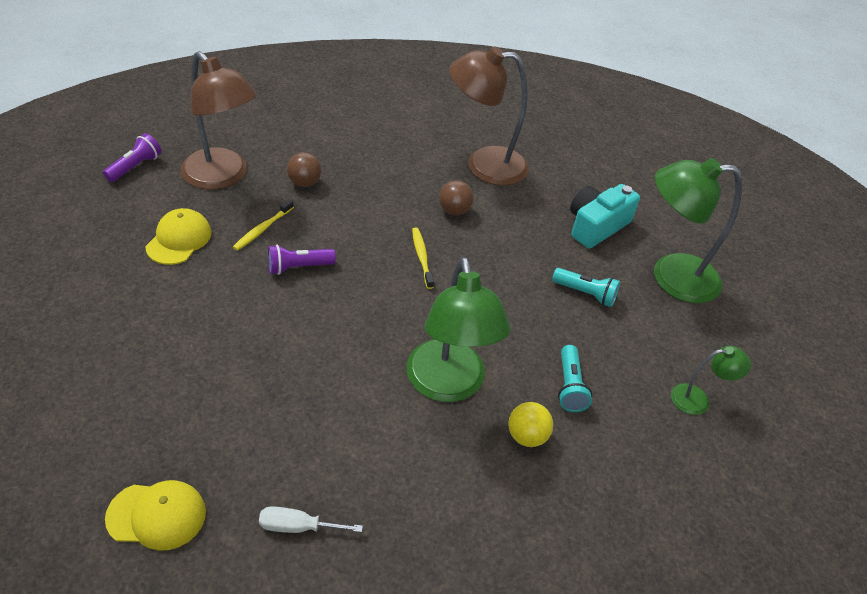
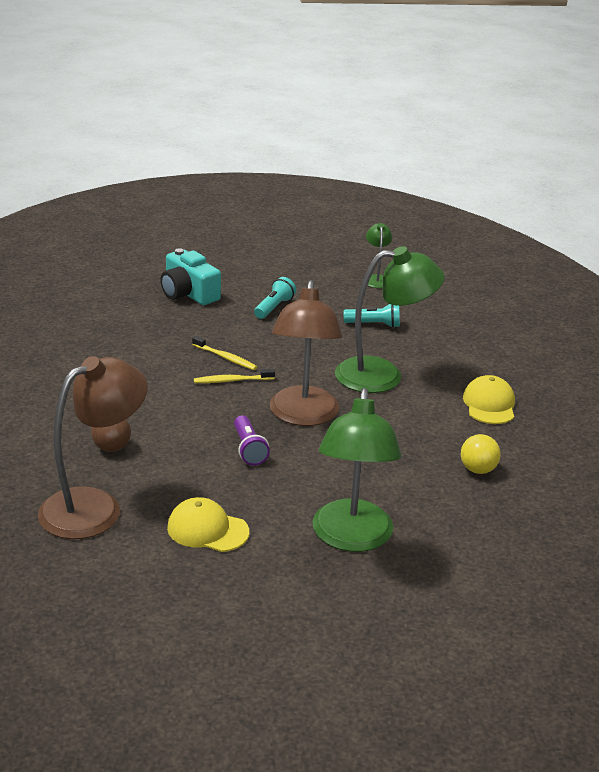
camera: 85 degrees left, 15 degrees down
(135, 167) = (66, 579): purple flashlight -> none
(157, 515) = (541, 511): yellow cap -> yellow cap (489, 404)
(262, 229) = (190, 473): yellow toothbrush -> yellow toothbrush (225, 358)
(298, 526) = (529, 444): white screwdriver -> none
(454, 210) = (164, 360): brown ball -> none
(484, 165) = (92, 340): brown lamp -> brown lamp (303, 416)
(526, 436) = (424, 346): yellow ball -> yellow ball (478, 470)
(671, 277) = (252, 270): green lamp -> green lamp (351, 538)

